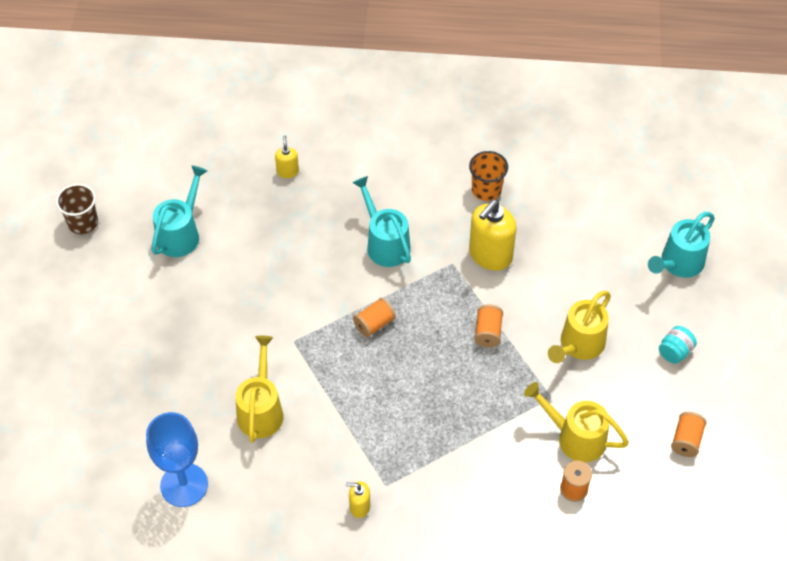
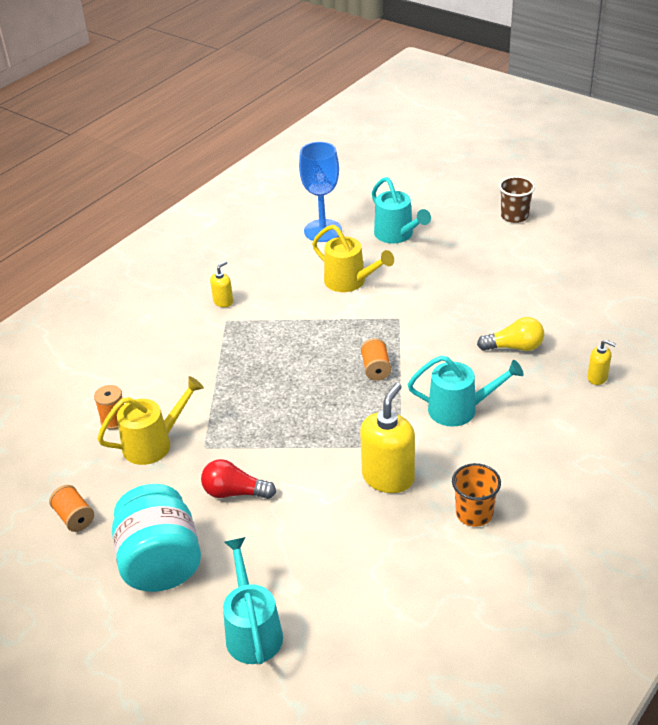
camera: 125 degrees right, 15 degrees down
(83, 223) = (613, 246): brown cup -> brown cup (514, 216)
(181, 233) = (563, 292): turquoise watering can -> turquoise watering can (397, 235)
(282, 239) = (514, 347): none -> yellow light bulb
(488, 332) = (304, 436): orange spool -> none
(490, 255) = (388, 477): yellow soap dispenser -> yellow soap dispenser turned 45 degrees clockwise
(578, 345) = (234, 492): yellow watering can -> red light bulb
(675, 352) = (161, 563): turquoise jar -> turquoise jar, size x2.33

